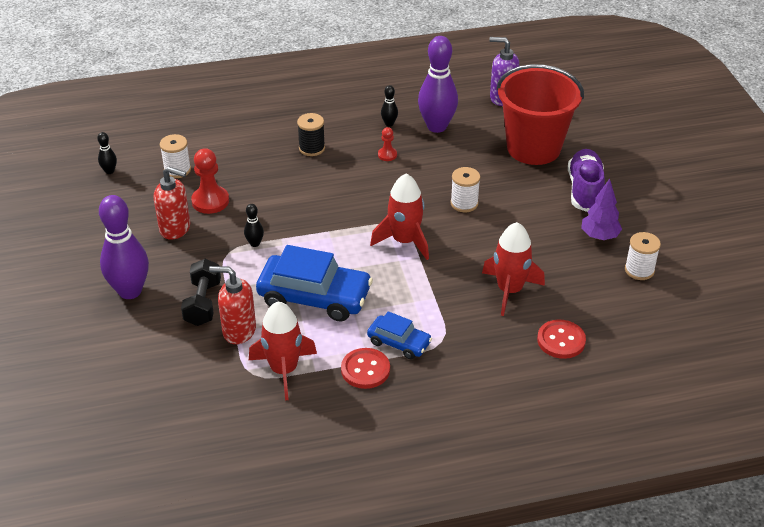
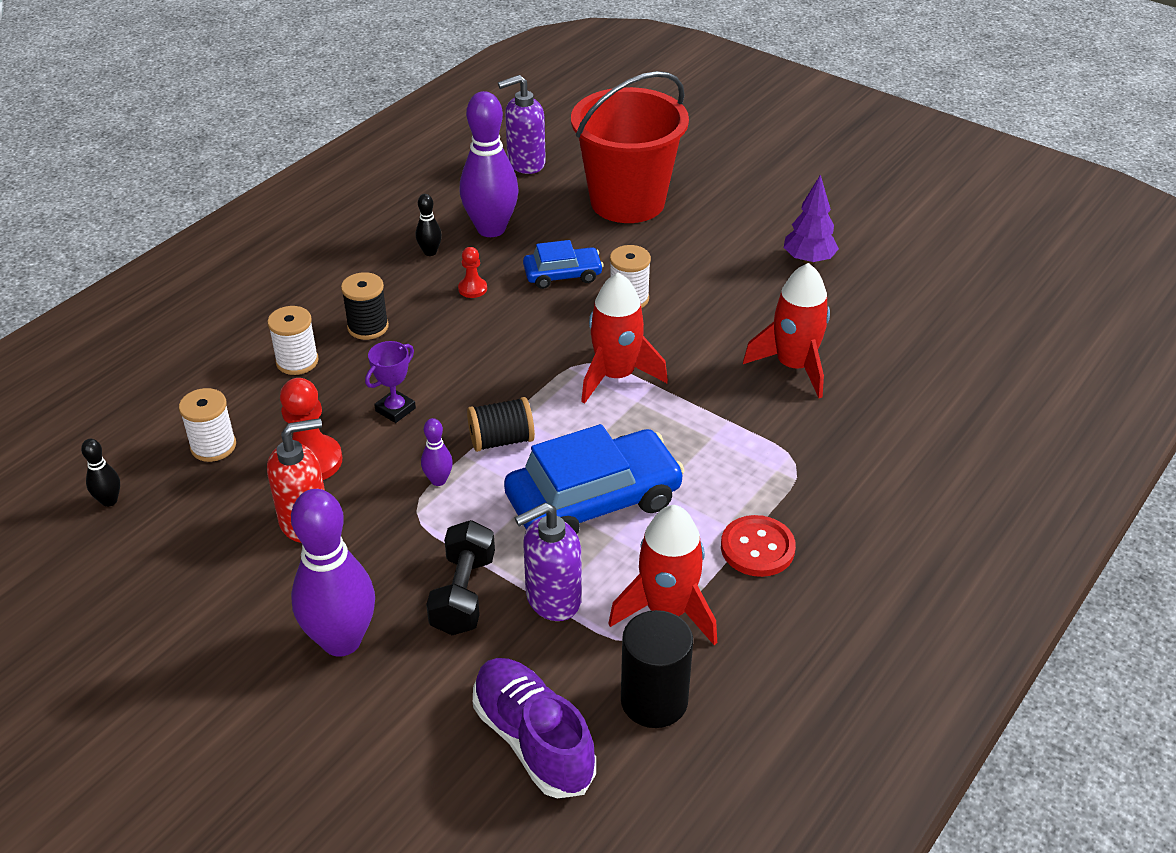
camera: 40 degrees left, 0 degrees up
(203, 303) = (463, 594): black dumbbell -> black dumbbell turned 45 degrees clockwise
(226, 405) = (654, 700): none -> black cylinder
(238, 331) = (552, 599): red soap dispenser -> purple soap dispenser
(255, 243) = (438, 480): black bowling pin -> purple bowling pin
(276, 197) = (395, 409): none -> purple trophy
(307, 241) = (501, 440): none -> black spool
(399, 342) = (754, 493): blue car -> blue car (562, 275)
(561, 340) = (908, 389): red button -> none
(585, 190) = (734, 220): purple shoe -> purple shoe (533, 740)
(639, 270) = (887, 274): white spool -> white spool (297, 361)

